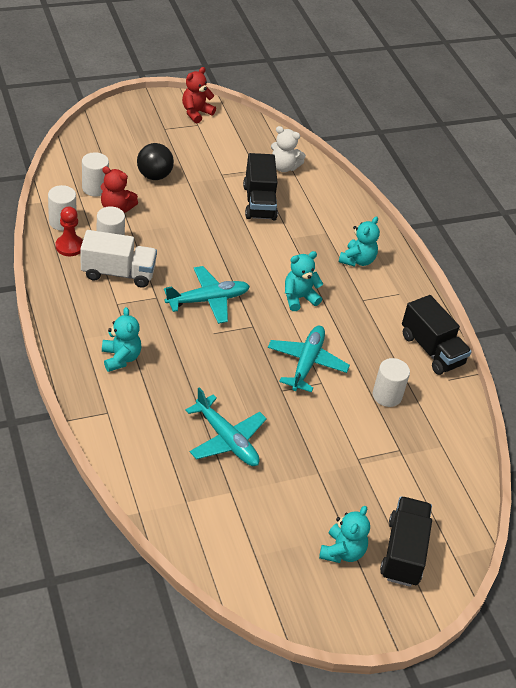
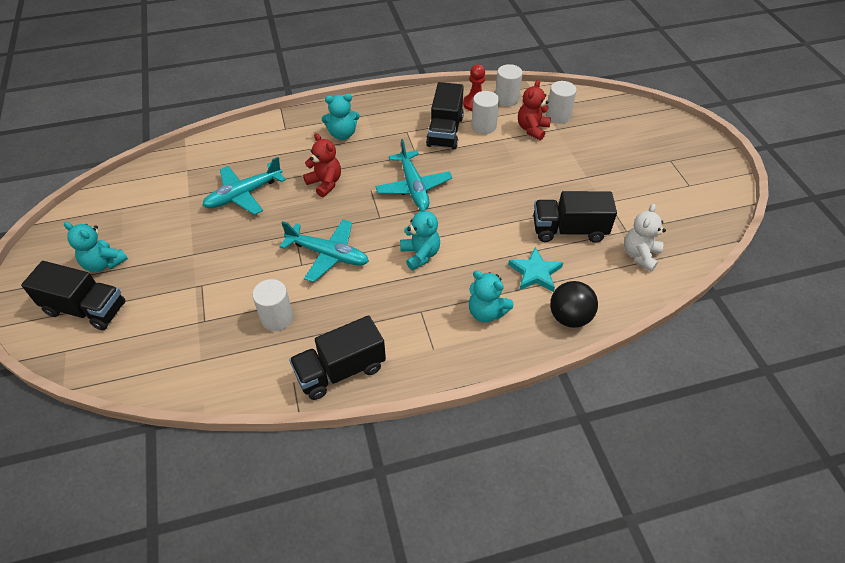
camera: 100 degrees right, 5 degrees up
(118, 273) = (445, 131): white truck -> black truck
(154, 176) = (588, 153): black ball -> black ball (569, 317)
(196, 113) = (710, 184): red teddy bear -> red teddy bear (325, 183)
(310, 228) = (535, 273): none -> turquoise star

